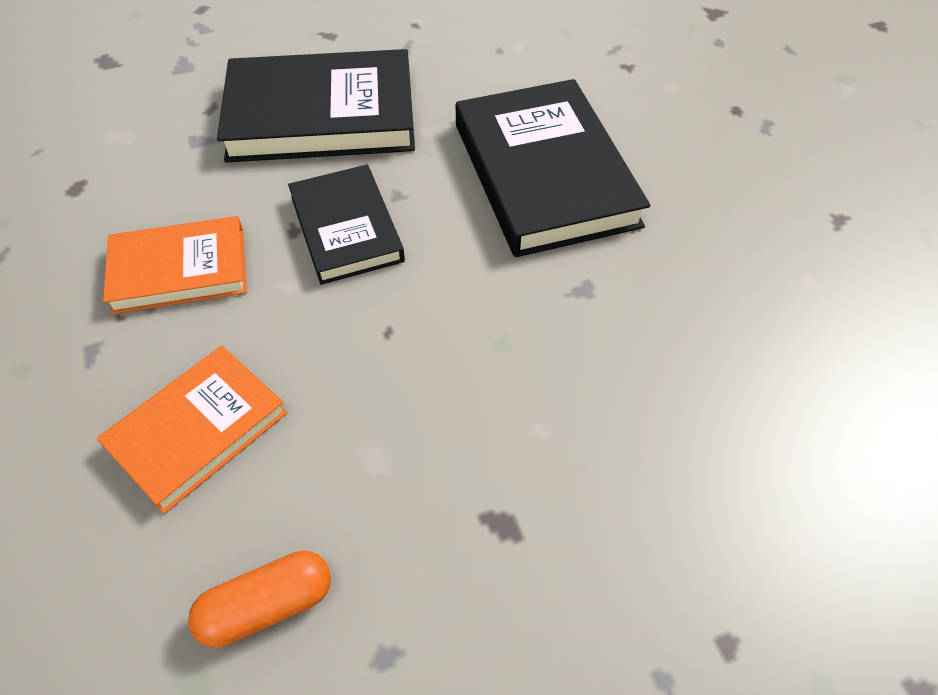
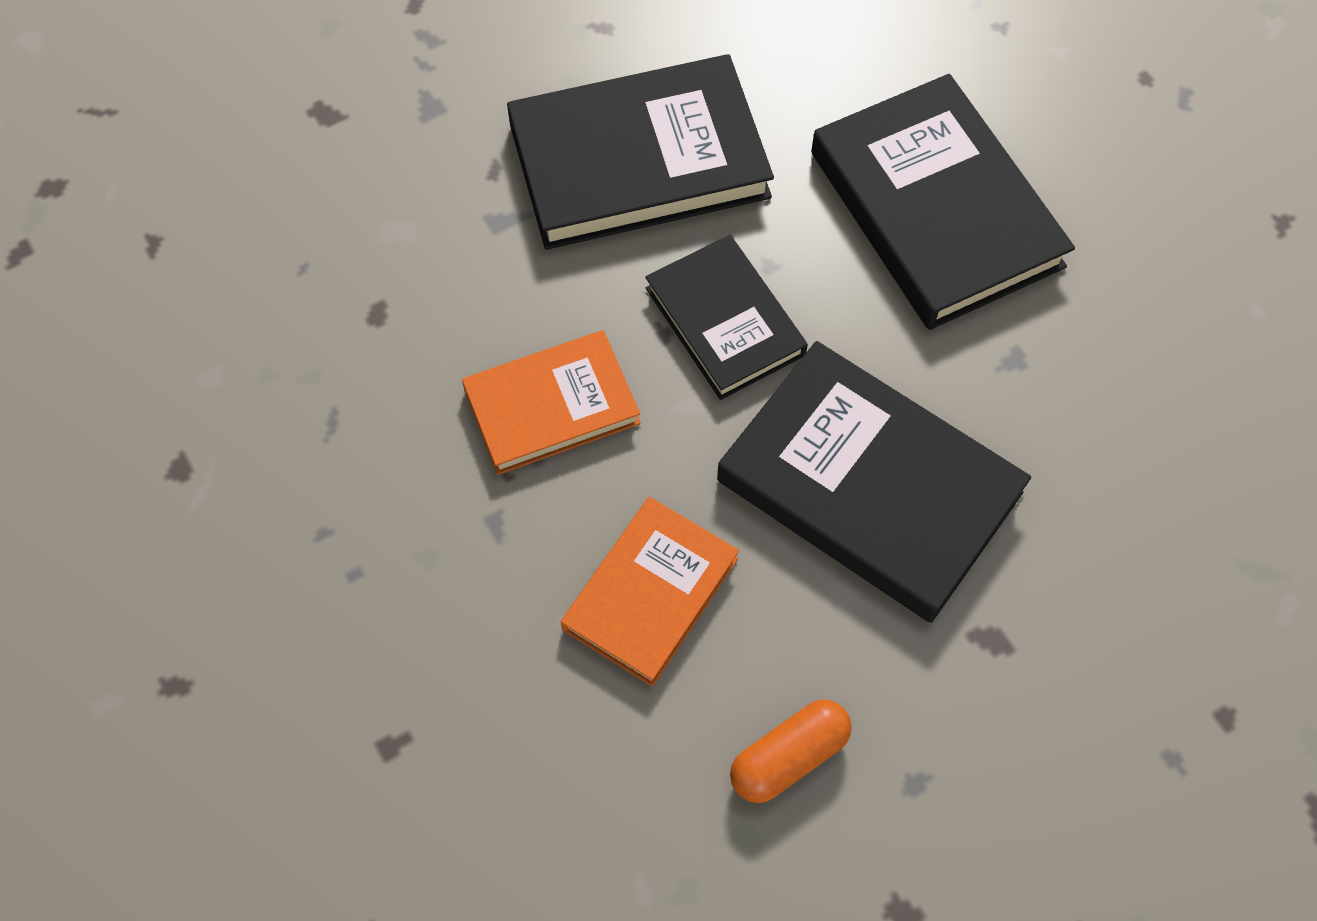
camera: 10 degrees left, 10 degrees up
(426, 370) = (869, 486): none -> black book

